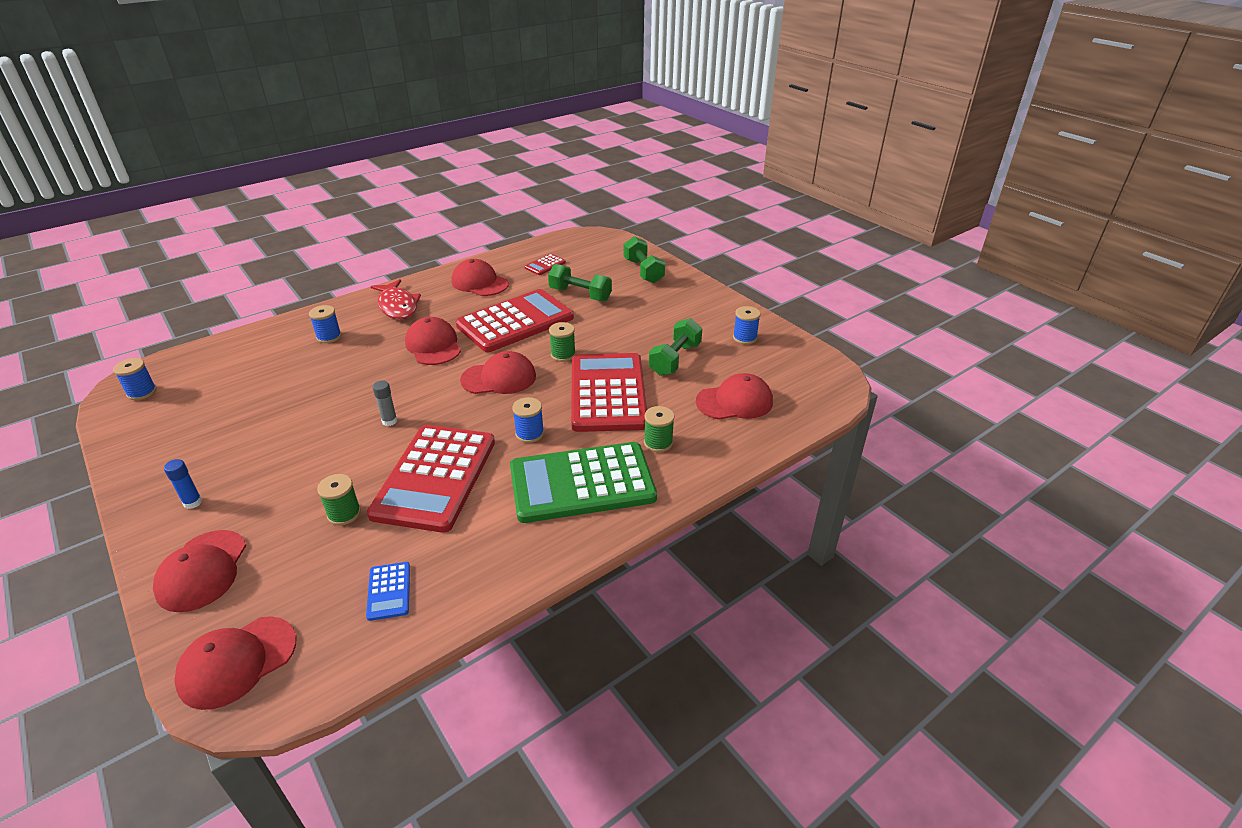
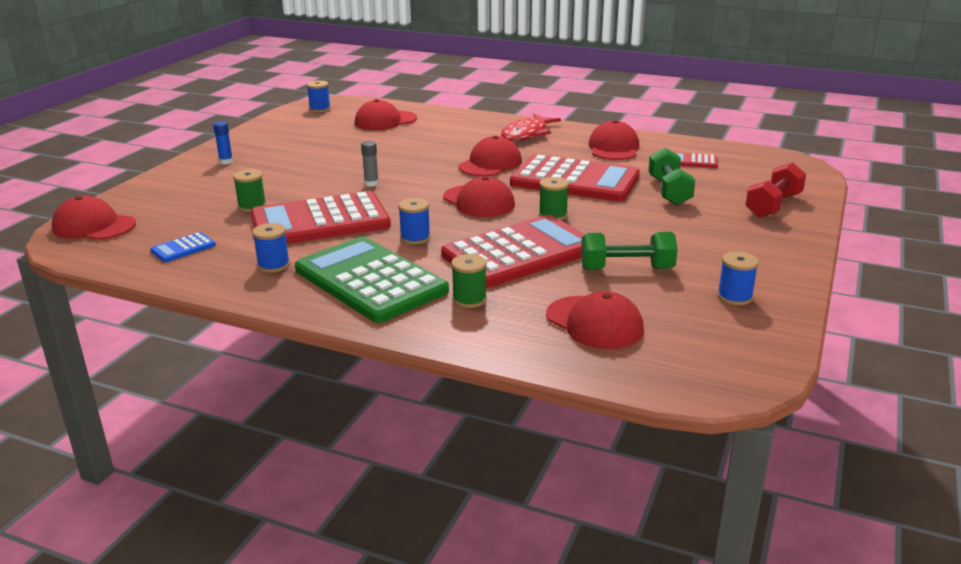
camera: 60 degrees right, 10 degrees down
(202, 570) = (166, 188): red cap -> red cap (385, 121)
(329, 337) = (451, 129): blue spool -> blue spool (273, 265)
(643, 271) = (773, 205): green dumbbell -> red dumbbell

